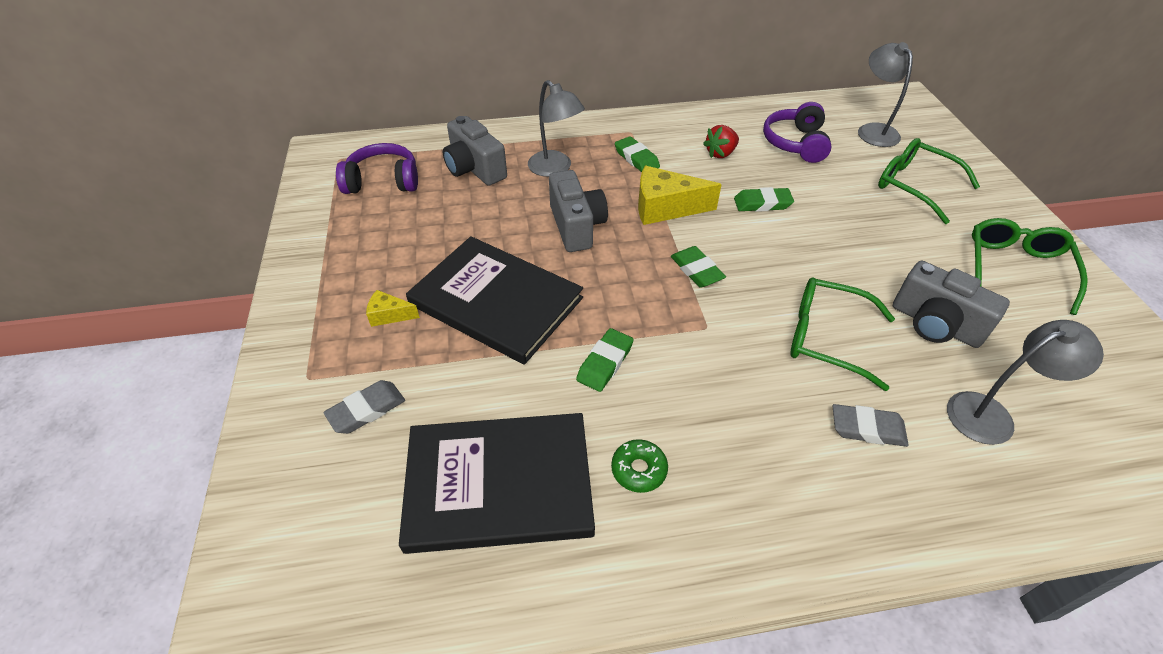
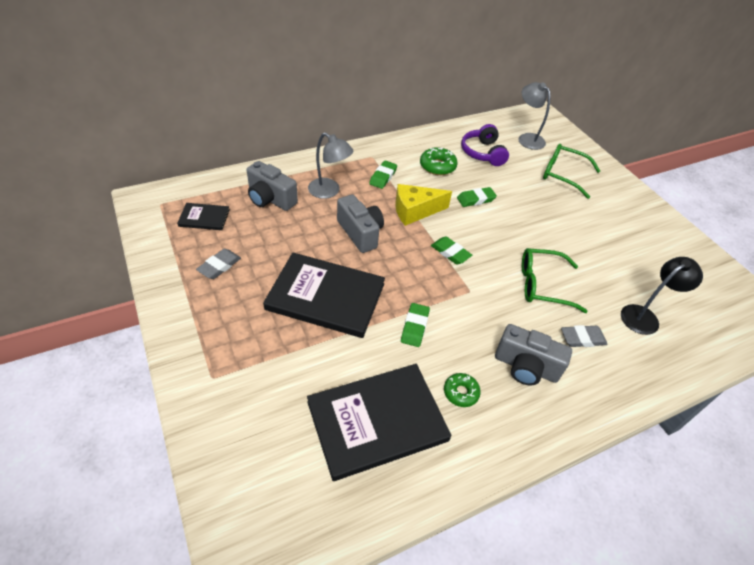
camera: 20 degrees left, 0 degrees up
(366, 410) = (266, 391): grey eraser -> grey eraser (219, 266)
(383, 181) = (204, 218): purple headphones -> black book
(389, 315) = (253, 320): yellow cheese -> none
(636, 158) = (383, 177): green eraser -> green eraser turned 75 degrees clockwise
(720, 153) = (437, 166): red strawberry -> green donut
(935, 324) = (600, 265): grey camera -> grey camera (526, 367)
(991, 414) = (645, 316): grey lamp -> black lamp
(1015, 268) = (633, 222): green glasses -> none

